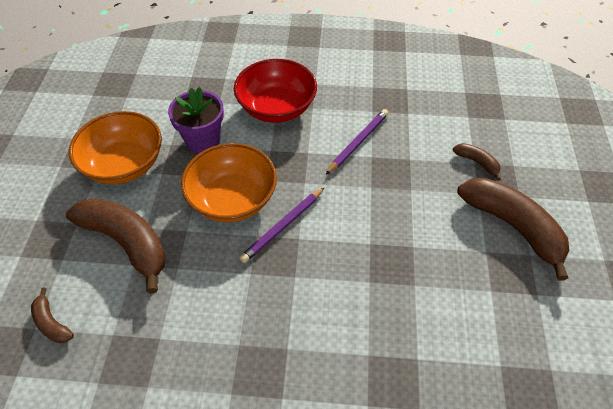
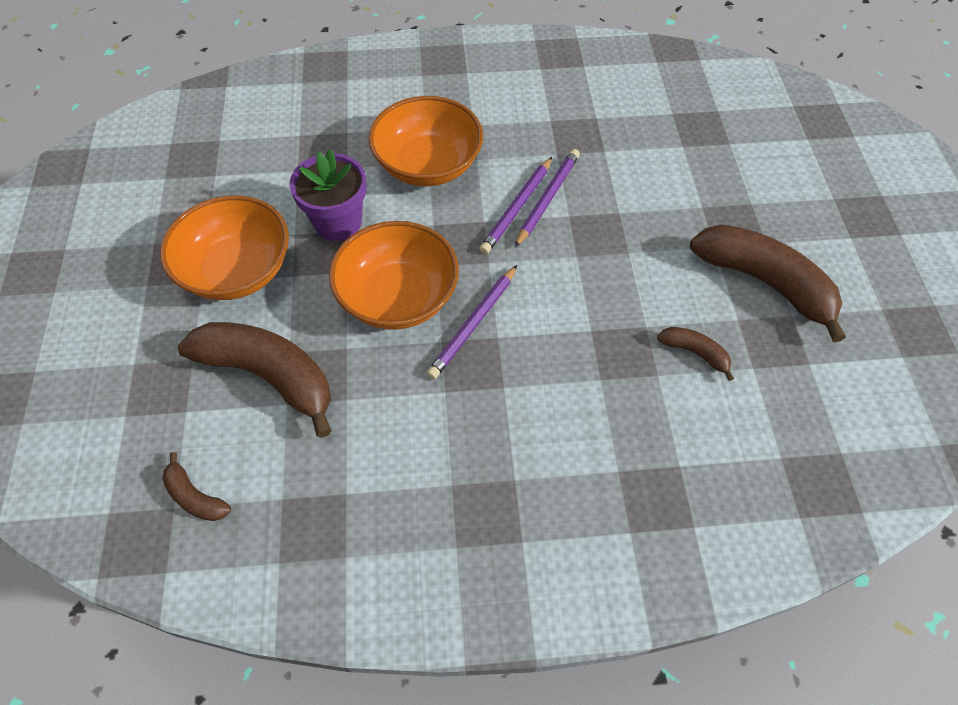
camera: 10 degrees left, 5 degrees up
(276, 108) = (428, 165): red bowl -> orange bowl
(334, 146) = (517, 208): none -> purple pencil
(477, 162) = (705, 206): brown banana -> brown banana (695, 353)

